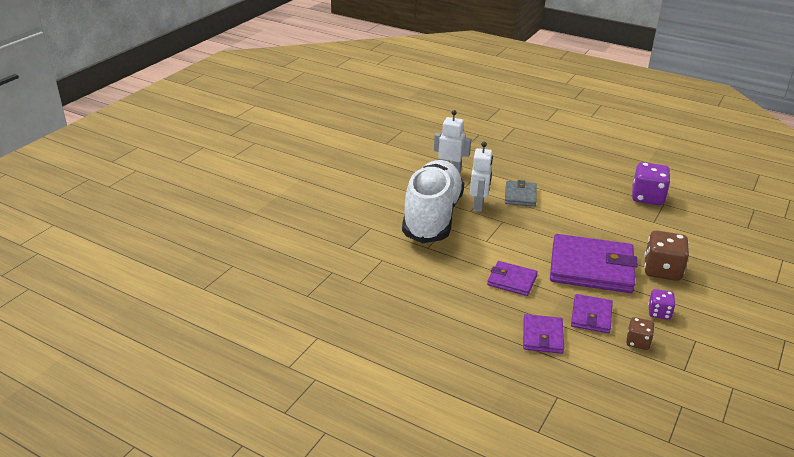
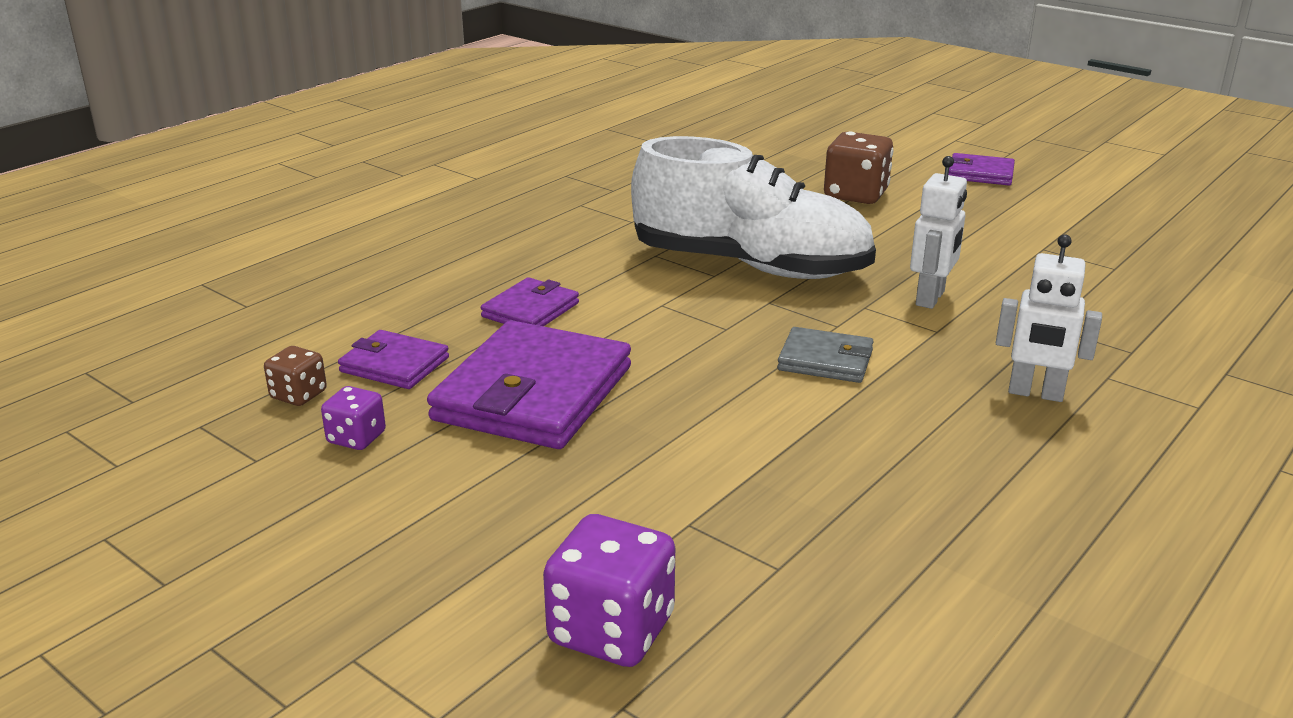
camera: 100 degrees right, 5 degrees down
(478, 205) = (787, 311): white robot -> white robot (1035, 393)
(542, 336) = (375, 314): purple wallet -> purple wallet (980, 174)
(647, 197) = (813, 545): purple dice -> purple dice (611, 630)
(662, 270) = (486, 479): brown dice -> brown dice (855, 195)

